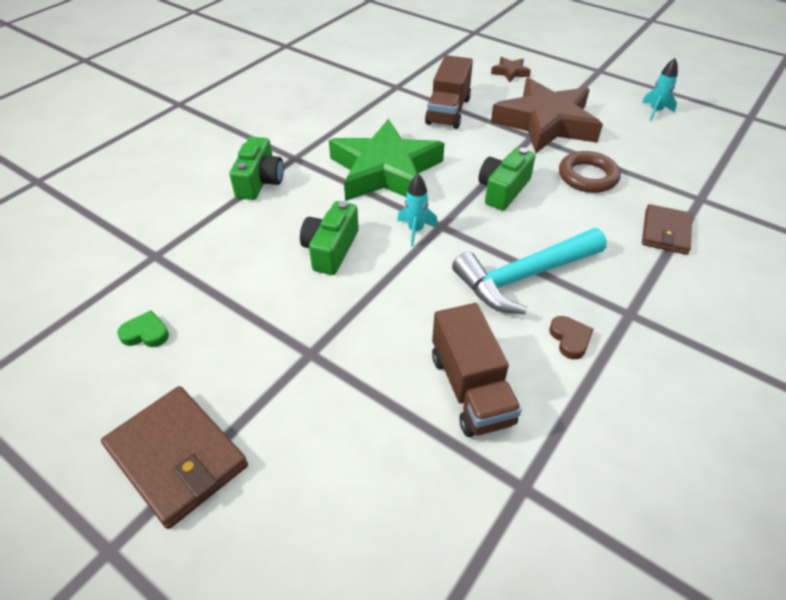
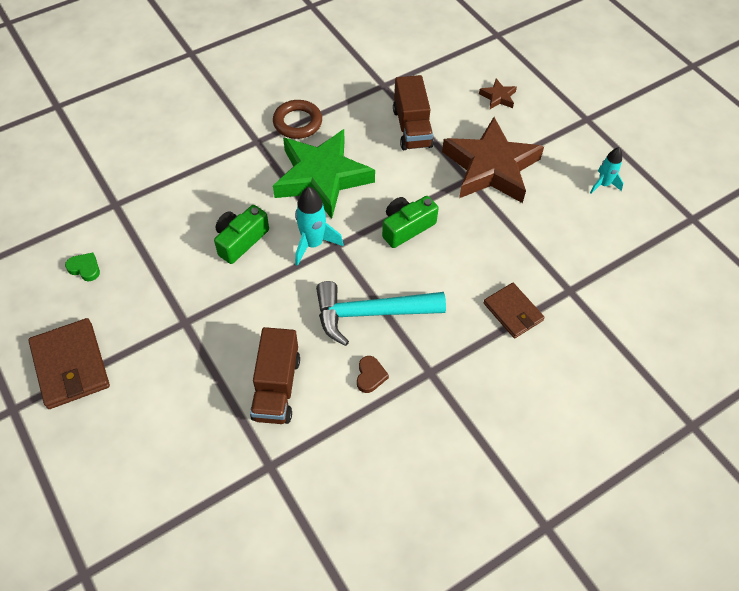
camera: 20 degrees right, 10 degrees up
(260, 181) = (218, 157): green camera -> none
(415, 230) = (313, 244): turquoise rocket -> turquoise rocket, size x1.53
(448, 111) = (412, 128): brown truck -> brown truck turned 45 degrees counterclockwise
(587, 176) = (487, 236): brown ring -> brown ring (297, 122)
(665, 232) = (513, 312): brown wallet -> brown wallet turned 75 degrees counterclockwise

